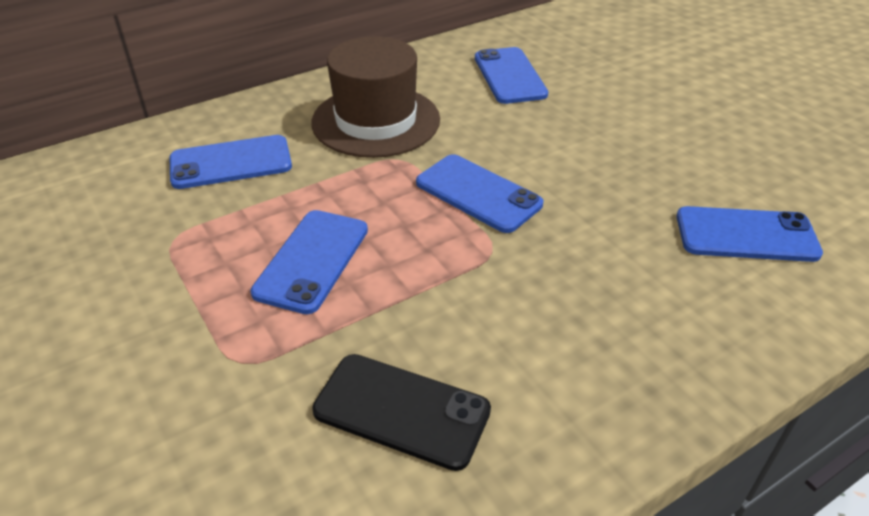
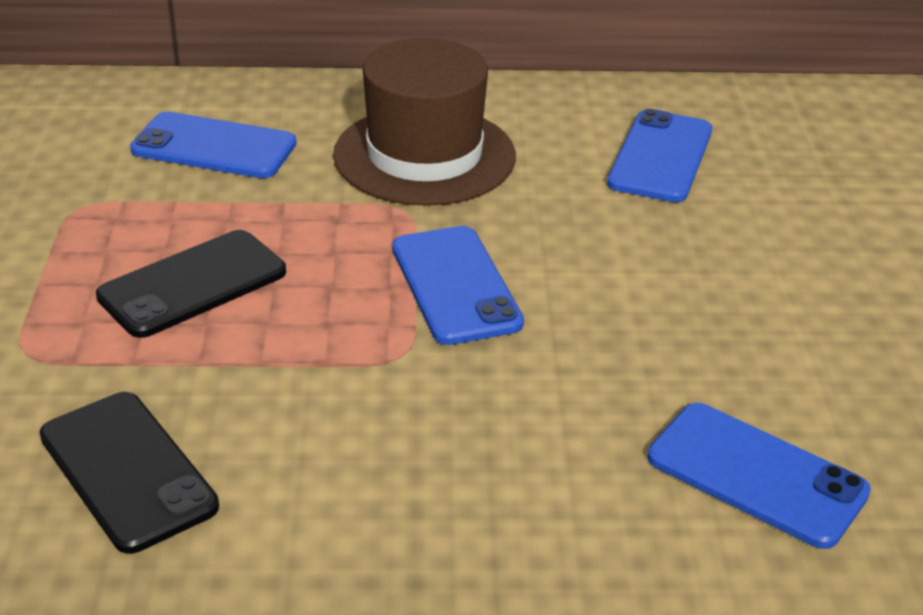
camera: 30 degrees right, 5 degrees down
(312, 260) = (193, 284): blue phone -> black phone

